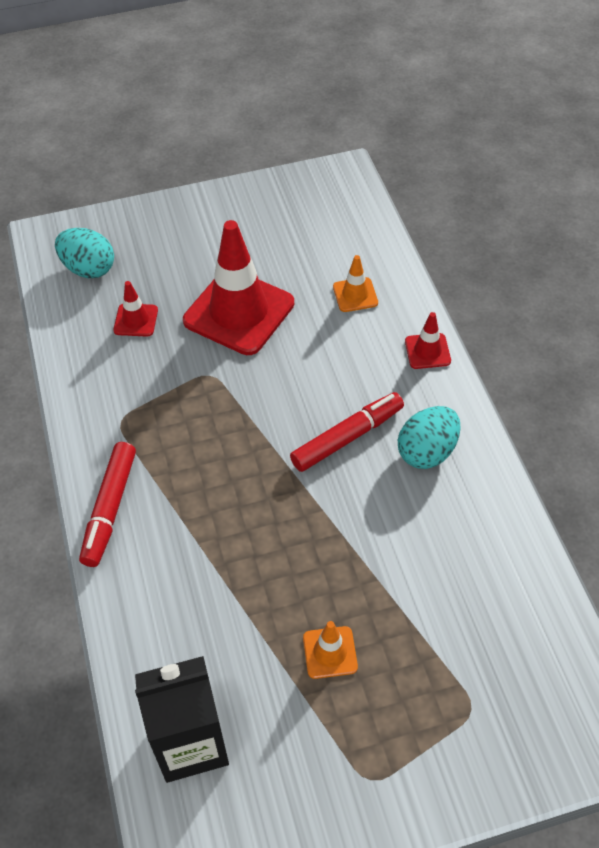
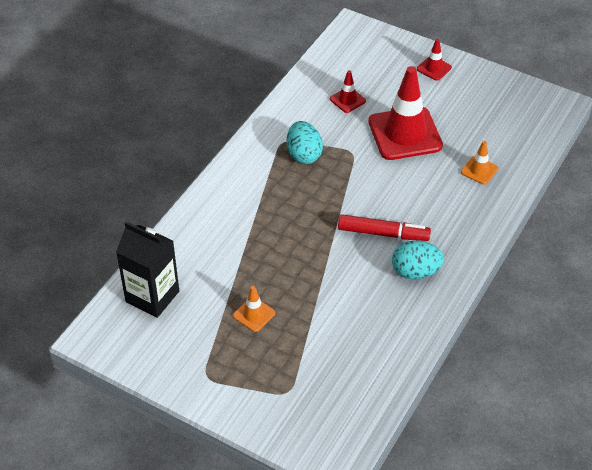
camera: 45 degrees right, 5 degrees down
(89, 269) = (354, 58): turquoise egg -> turquoise egg (304, 155)
(110, 509) = (232, 176): red marker -> none
(427, 351) = (481, 227): red traffic cone -> red traffic cone (434, 68)

